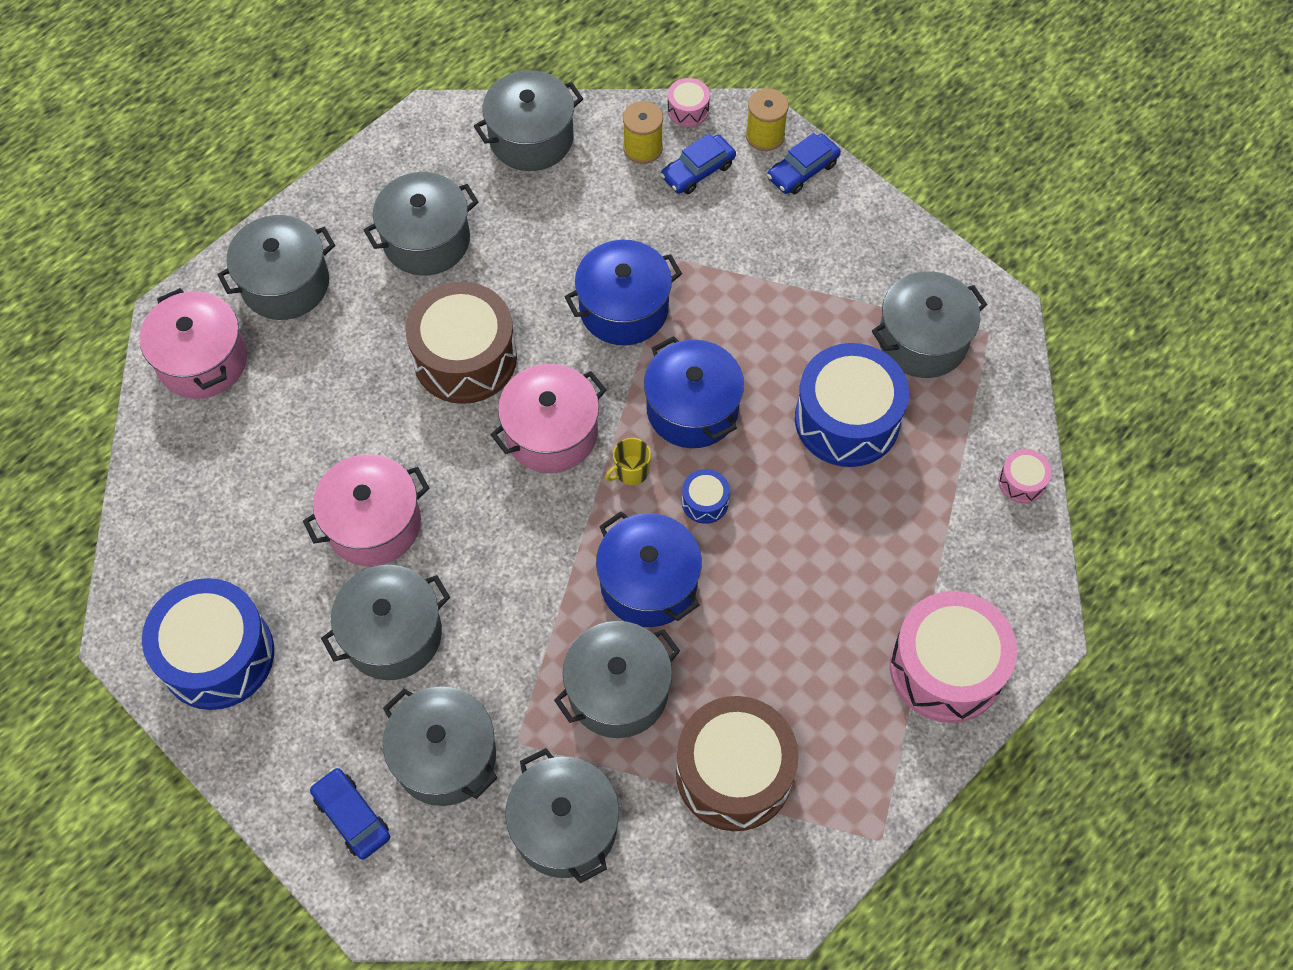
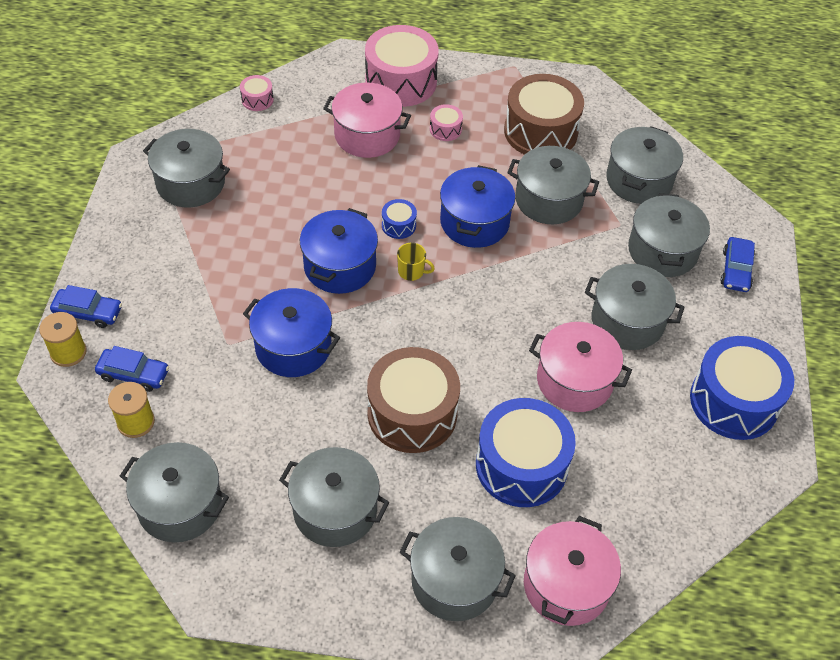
camera: 130 degrees left, 10 degrees down
(551, 433) = (423, 328): pink pot -> pink pot (367, 135)
(688, 110) = (74, 415): pink drum -> pink drum (445, 129)
(847, 419) = (281, 190): blue drum -> blue drum (521, 465)

